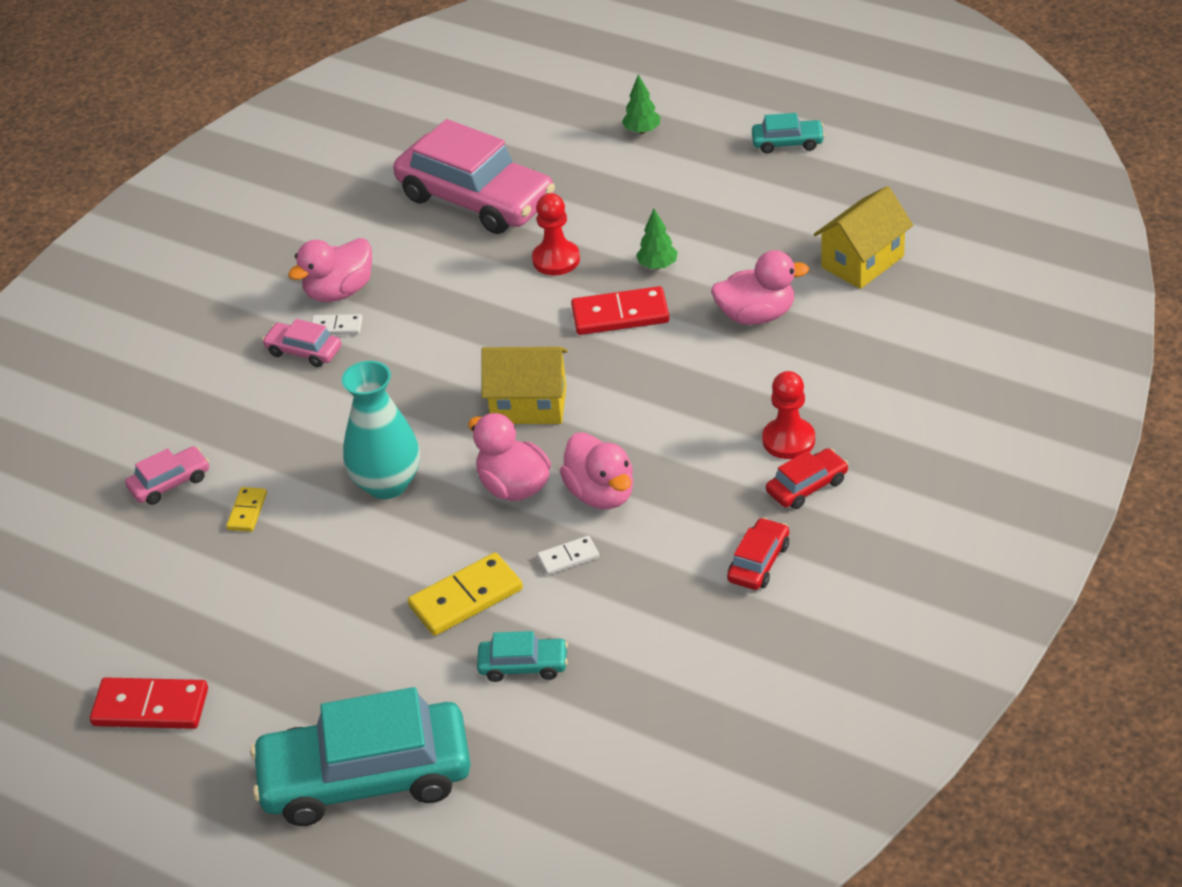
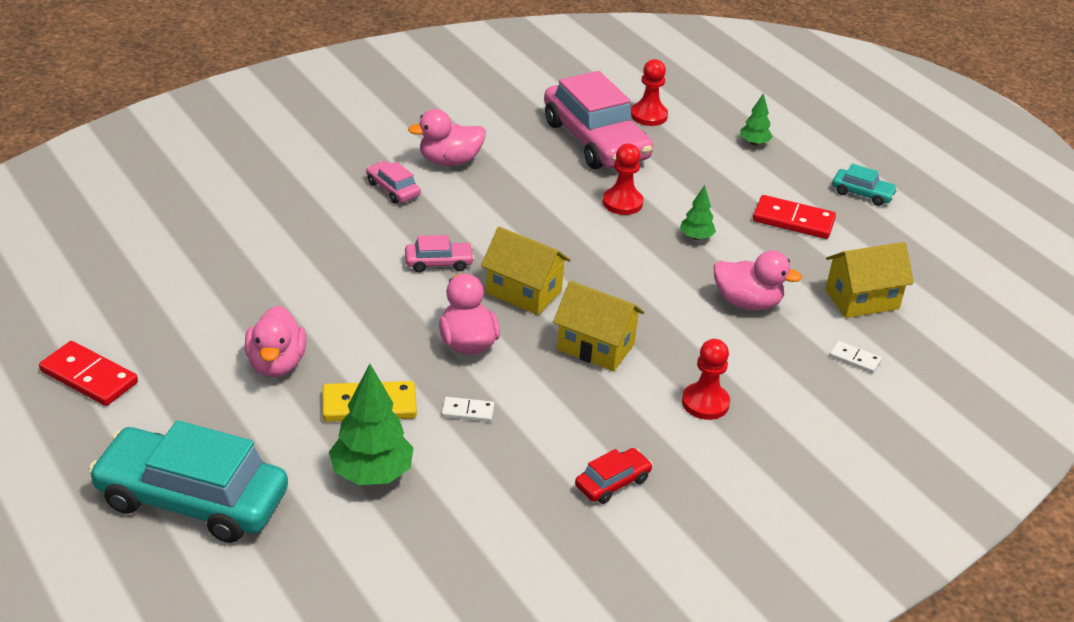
camera: 20 degrees right, 5 degrees down
(170, 483) = (230, 235): pink car -> pink car (438, 263)
(247, 511) = (266, 276): yellow domino -> none
(336, 327) = (428, 183): white domino -> white domino (854, 359)
(387, 484) = (378, 301): turquoise vase -> none
(511, 145) = (648, 115): none -> red pawn
(523, 665) = (371, 474): turquoise car -> green tree
(601, 494) = (528, 377): pink duck -> pink duck (276, 364)
(620, 315) = (641, 259): red domino -> red domino (793, 220)
(643, 431) = (595, 347): none -> yellow house
(807, 486) = (694, 443): red car -> none

